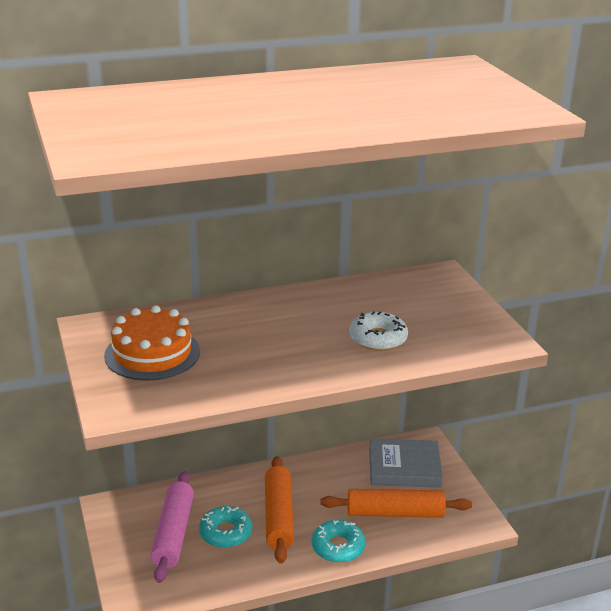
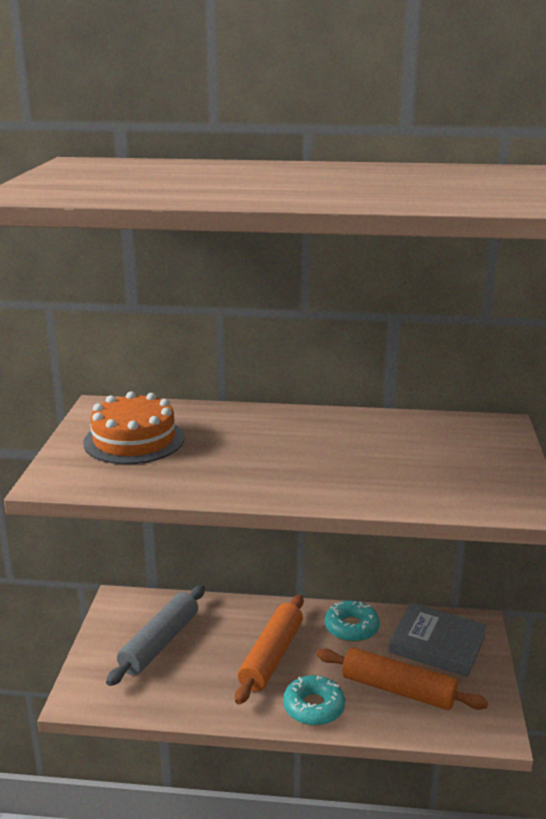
camera: 25 degrees right, 5 degrees down
(173, 533) = (159, 643): pink rolling pin -> grey rolling pin
(226, 533) = (209, 657): turquoise donut -> turquoise donut (351, 627)
(378, 338) = (374, 473): white donut -> none

